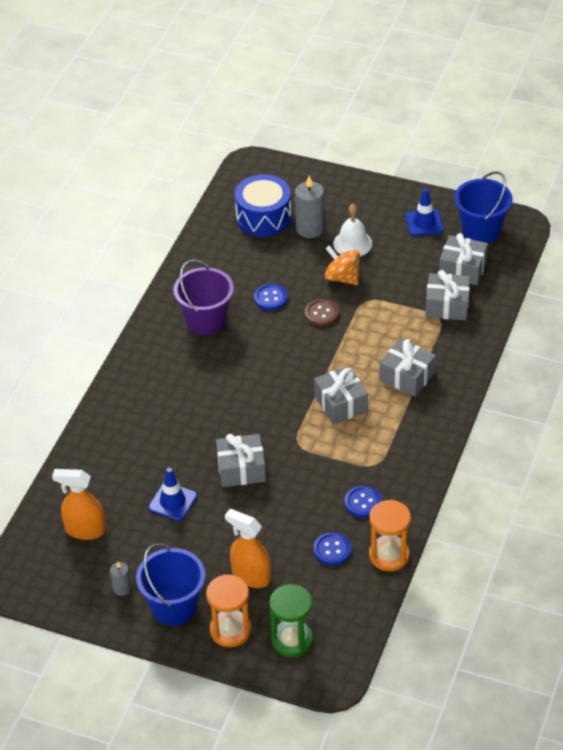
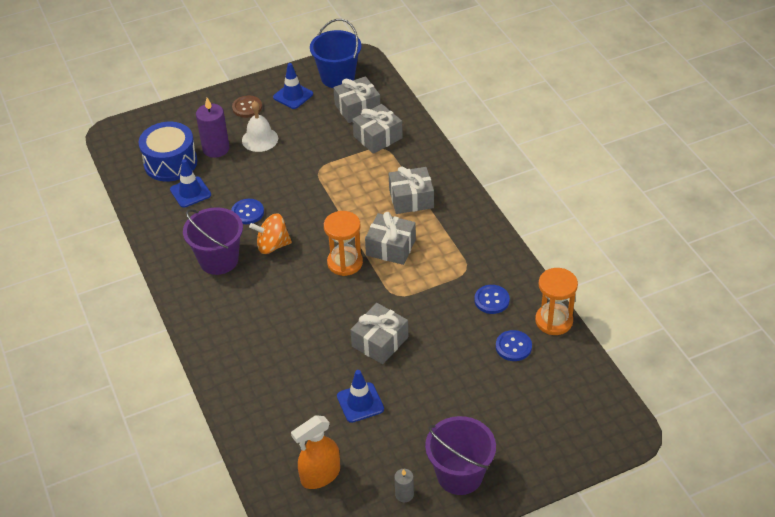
camera: 45 degrees left, 0 degrees up
(174, 607) = (459, 475): blue bucket -> purple bucket
(230, 630) = (519, 457): orange hourglass -> orange hourglass (345, 263)
(249, 252) = (190, 192): none -> blue traffic cone
(251, 576) = (483, 408): orange spray bottle -> none
(292, 640) = (568, 428): green hourglass -> none
(310, 228) = (216, 149): grey candle -> purple candle
(321, 314) = (298, 198): brown button -> brown button (247, 107)
(342, 278) = (282, 166): orange spinning top -> orange spinning top (272, 245)

